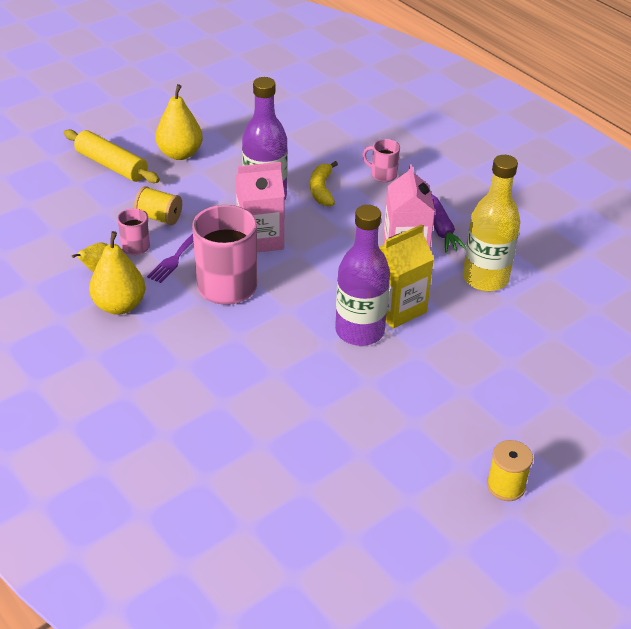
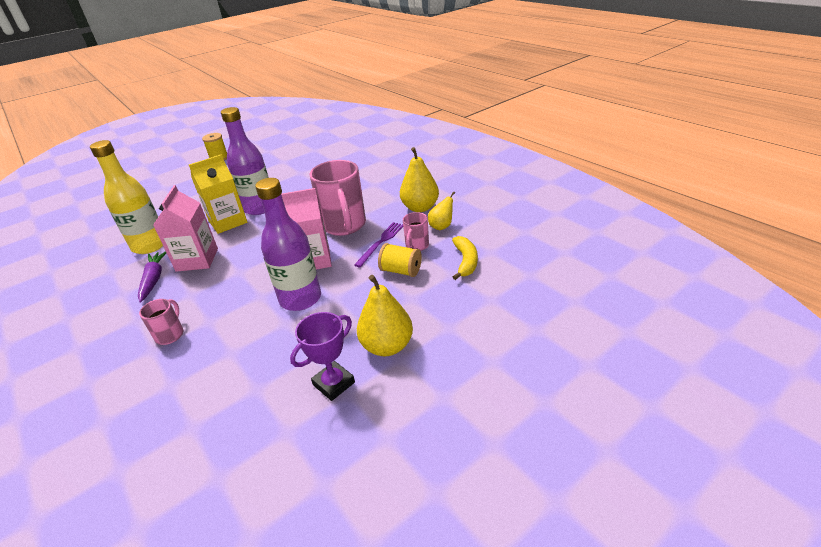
camera: 175 degrees left, 5 degrees down
(111, 165) = (462, 324): yellow rolling pin -> none
(223, 133) = (334, 383): none -> purple trophy
(321, 190) = (242, 311): yellow banana -> yellow banana (465, 261)
(382, 175) = (170, 334): pink mug -> pink mug turned 105 degrees counterclockwise

